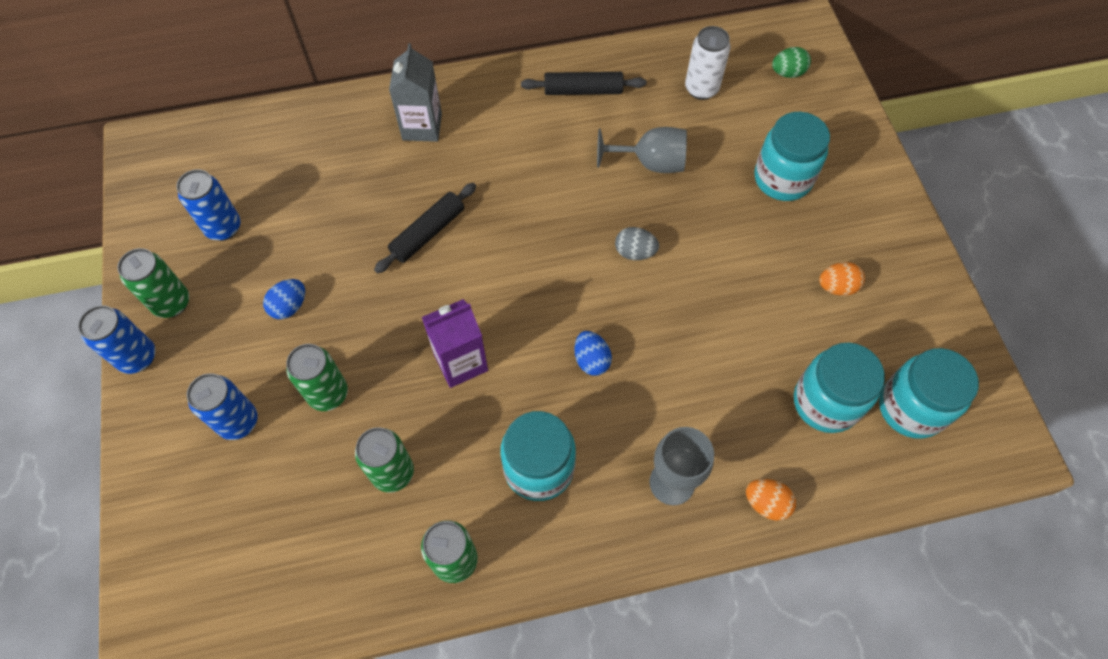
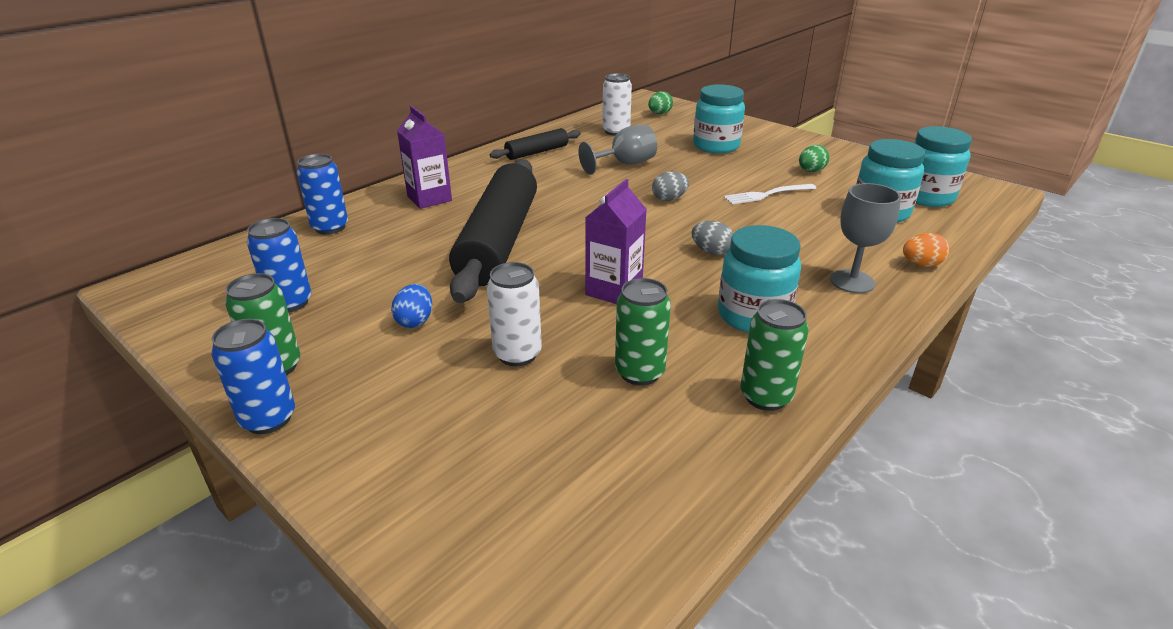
camera: 35 degrees left, 30 degrees down
(238, 422) = (442, 411): blue can -> blue can (330, 227)
(328, 394) = (517, 354): green can -> white can
(422, 126) = (429, 198): grey carton -> purple carton
(428, 233) = (499, 241): black rolling pin -> black rolling pin, size x2.10
(591, 360) = (711, 252): blue egg -> grey egg
(740, 302) = (767, 194): none -> white fork
(836, 287) = (811, 171): orange egg -> green egg

